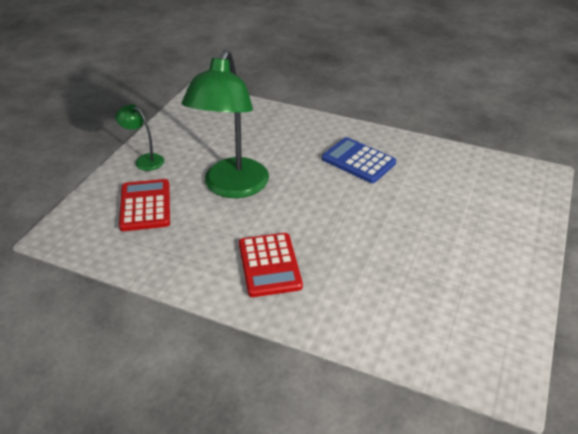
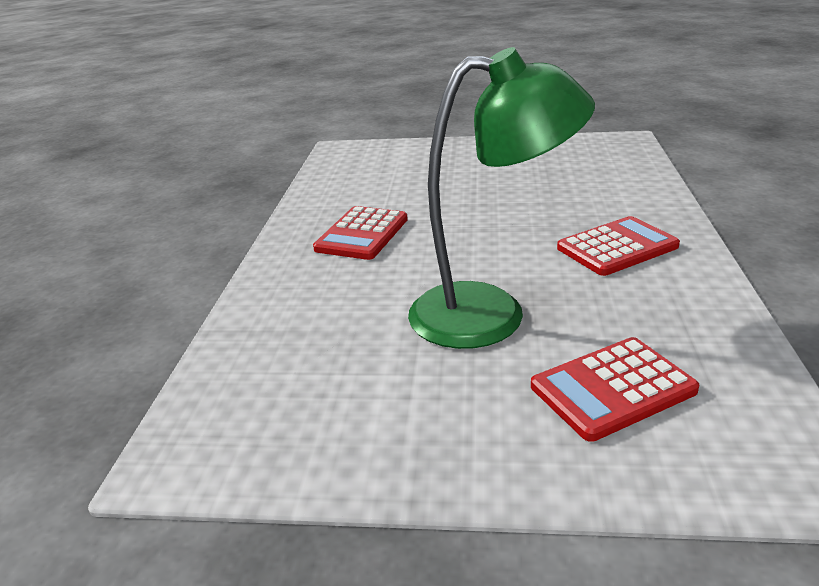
camera: 105 degrees left, 10 degrees down
(144, 160) = (482, 448): green lamp -> none
(358, 161) = (362, 234): blue calculator -> red calculator

